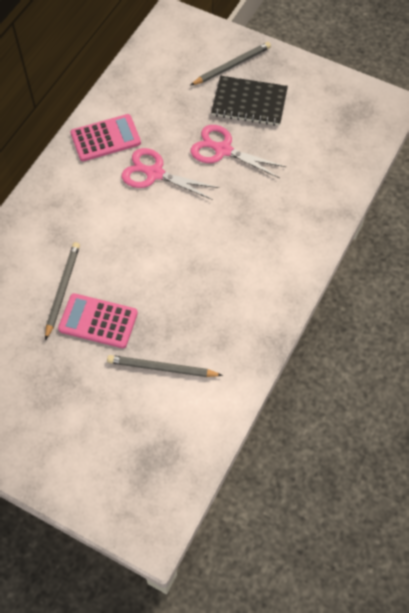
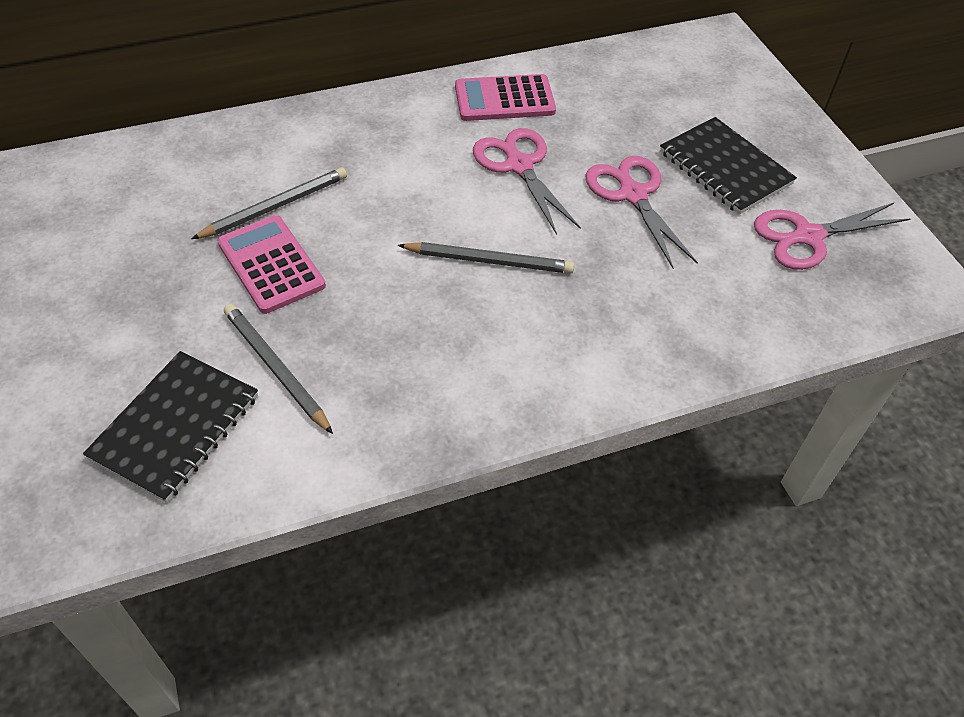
camera: 40 degrees right, 10 degrees down
(105, 138) = (504, 99): pink calculator -> pink calculator turned 150 degrees clockwise
(151, 431) = (175, 427): none -> black notebook
(231, 65) = (744, 119): grey pencil -> grey pencil (489, 261)
(317, 115) = (807, 237): none -> pink scissors

